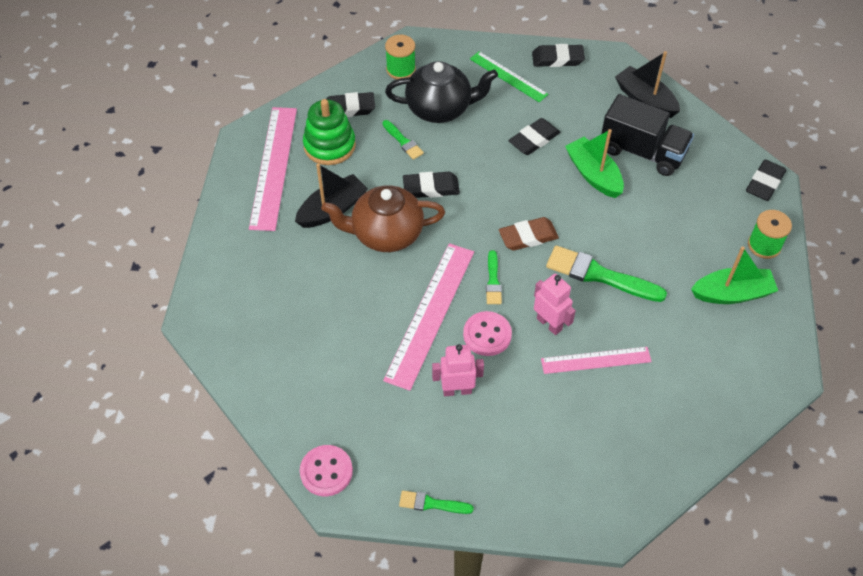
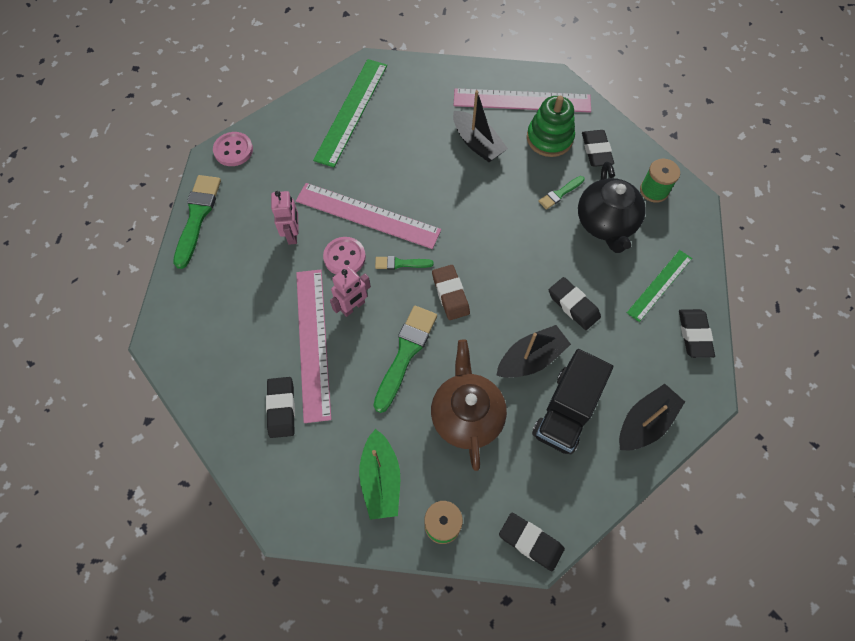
camera: 90 degrees right, 10 degrees up
(272, 337) = (351, 111): none -> green ruler
(386, 234) = (451, 182): brown teapot -> brown teapot (466, 415)
(431, 188) = (505, 216): black eraser -> black eraser (281, 408)
(432, 504) = (197, 216): green brush -> green brush, size x1.88
(593, 174) = (531, 358): green boat -> black boat
(596, 360) = (312, 343): pink ruler -> pink ruler, size x1.65

